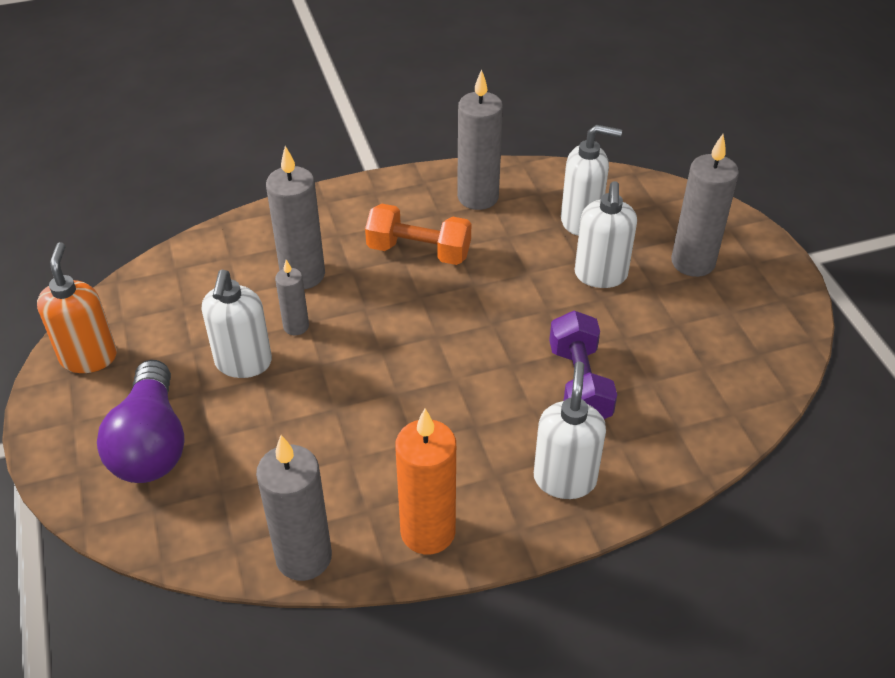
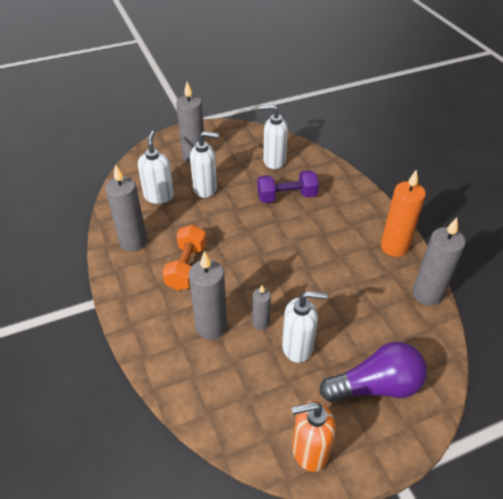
camera: 95 degrees left, 0 degrees up
(564, 479) = (347, 201): white soap dispenser -> white soap dispenser (274, 161)

